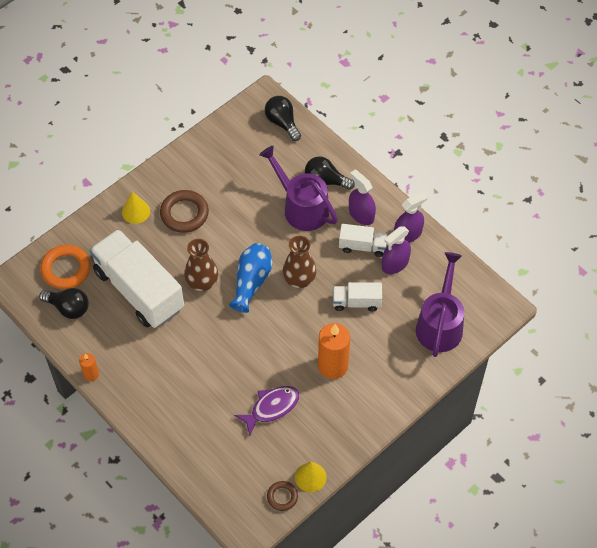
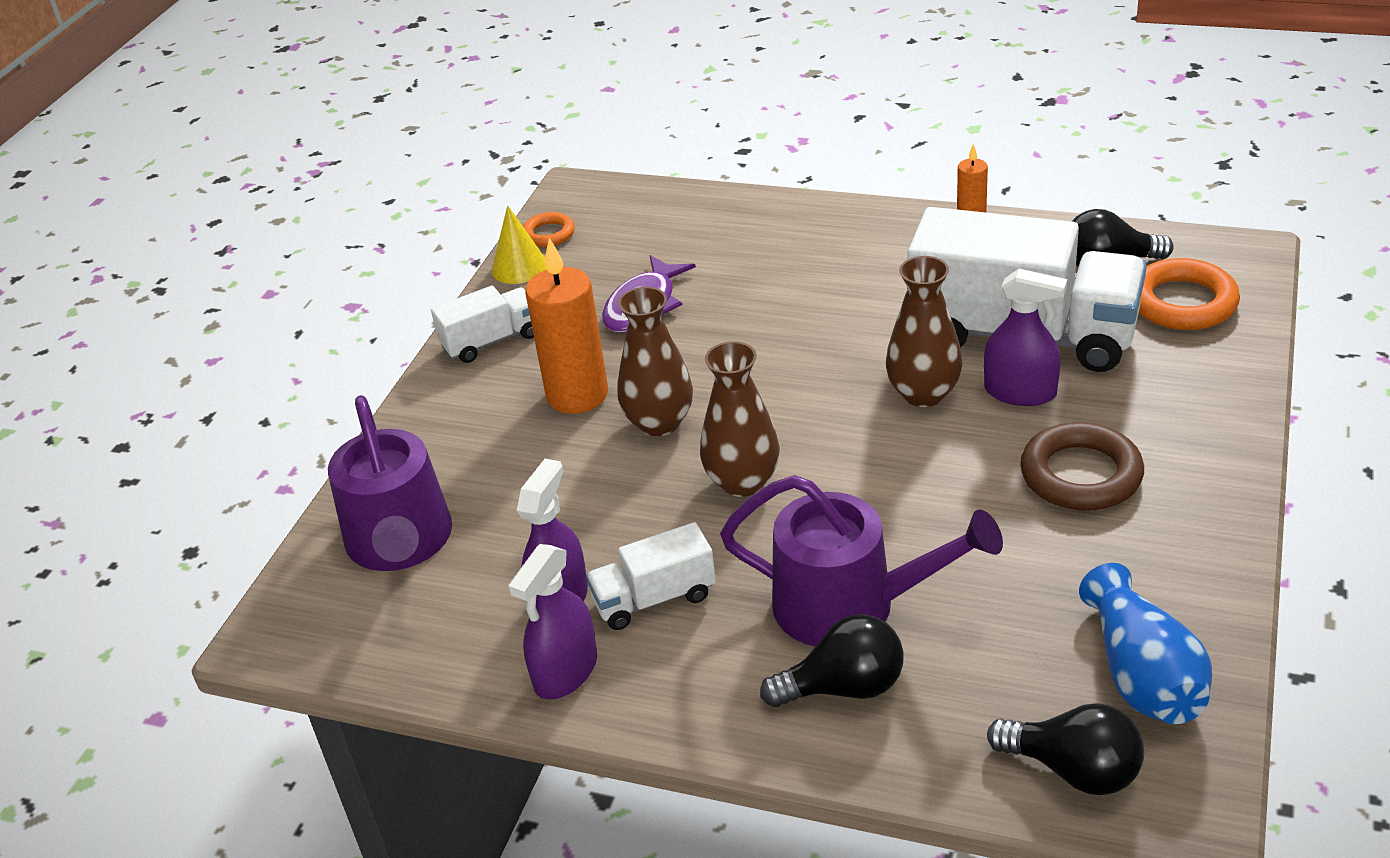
camera: 155 degrees right, 20 degrees down
(136, 211) = (1178, 433): yellow cone -> none
(251, 282) = (832, 436): blue vase -> blue vase (1142, 674)
(282, 497) = (548, 234): brown ring -> orange ring
(310, 329) = (659, 422): none -> brown vase
(356, 302) = (598, 500): white truck -> white truck (491, 341)
(361, 214) = (703, 659): purple spray bottle -> purple spray bottle (1020, 392)

